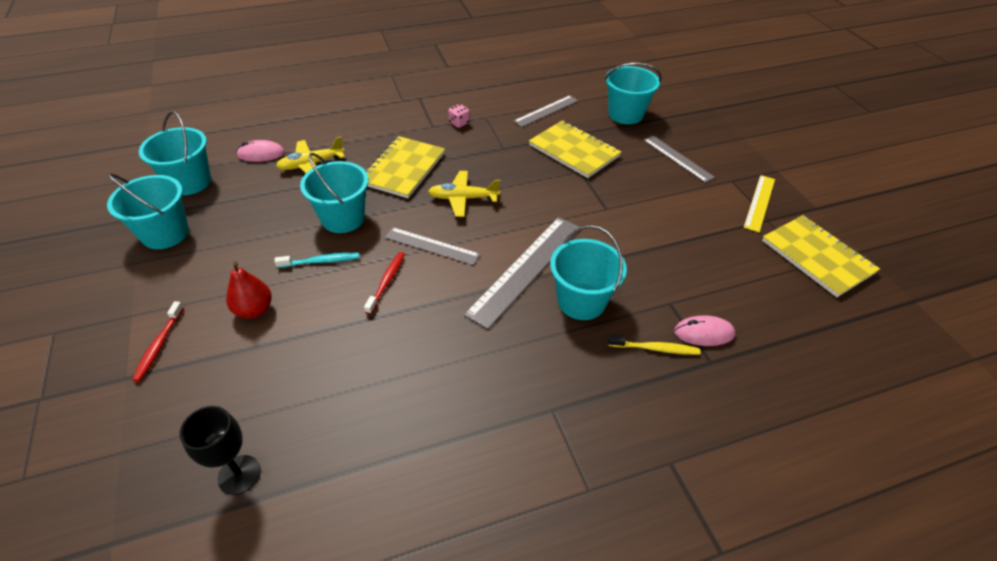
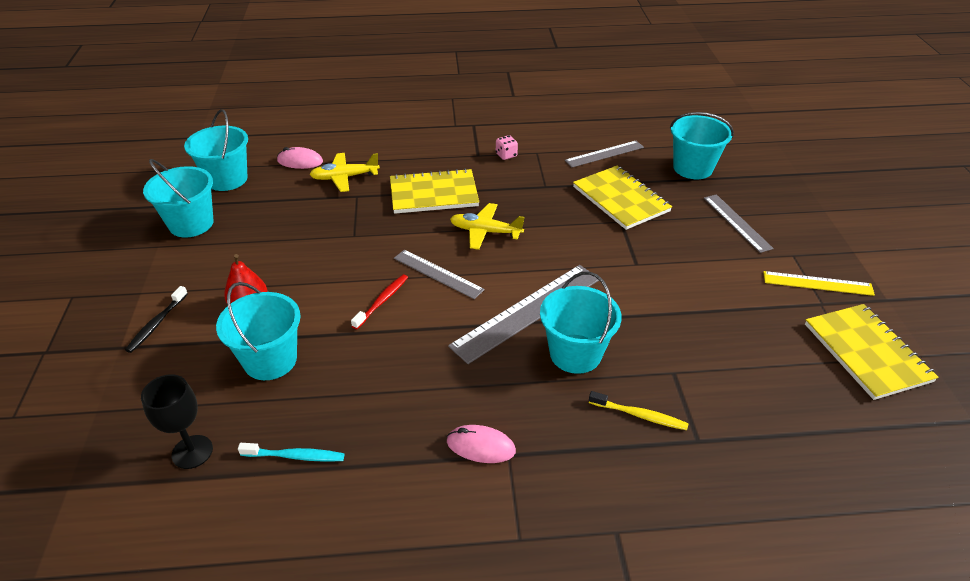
camera: 15 degrees right, 5 degrees down
(159, 345) = (157, 324): red toothbrush -> black toothbrush
(321, 261) = (325, 271): turquoise toothbrush -> turquoise toothbrush (295, 456)
(343, 218) = (359, 234): turquoise bucket -> turquoise bucket (270, 360)
(403, 168) = (433, 193): yellow notebook -> yellow notebook turned 45 degrees clockwise
(703, 333) = (700, 409): pink mouse -> pink mouse (480, 446)
(759, 202) = (817, 283): yellow ruler -> yellow ruler turned 60 degrees clockwise

